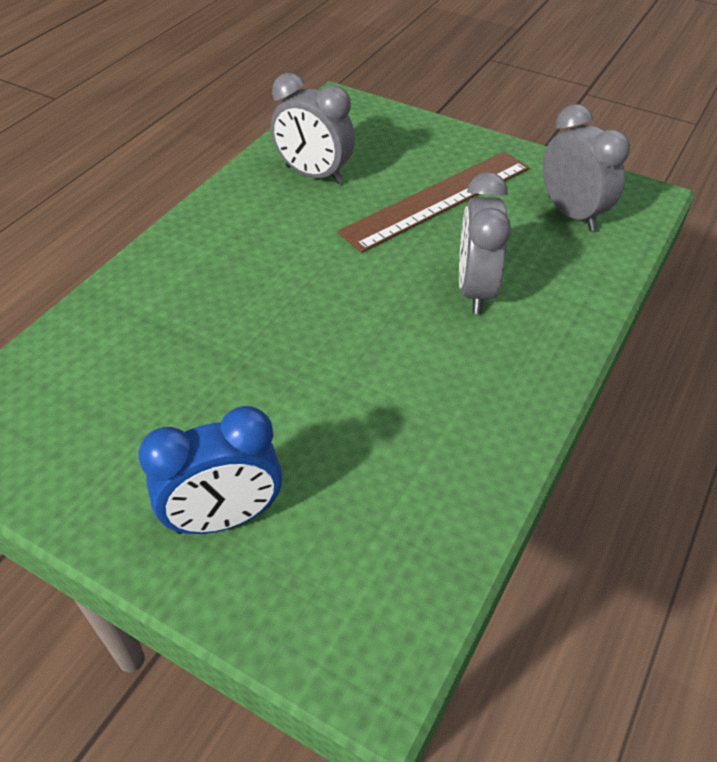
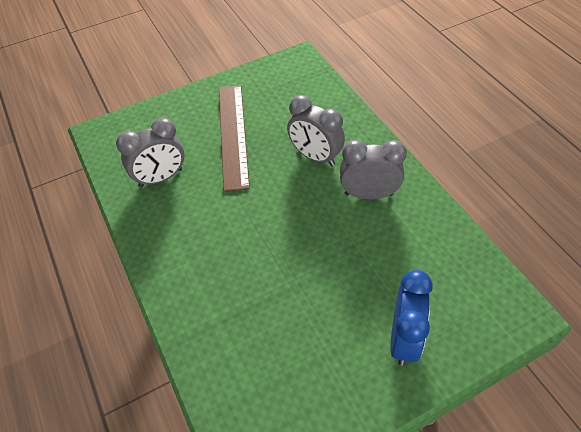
camera: 55 degrees left, 5 degrees up
(571, 214) = (289, 90): grey clock -> grey clock (368, 194)

